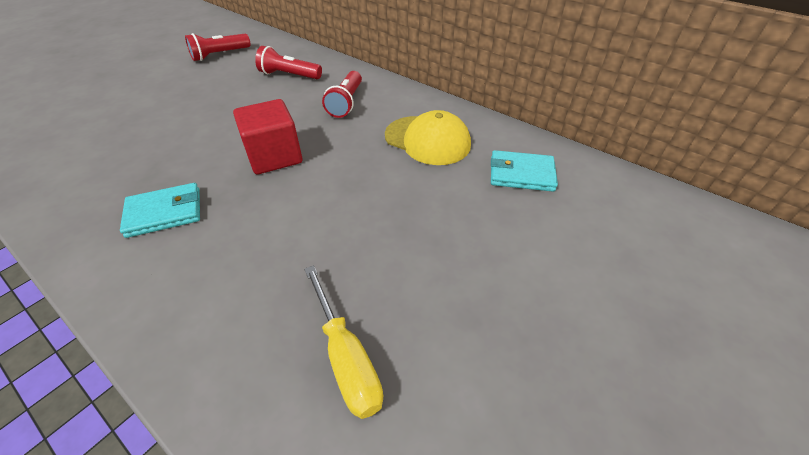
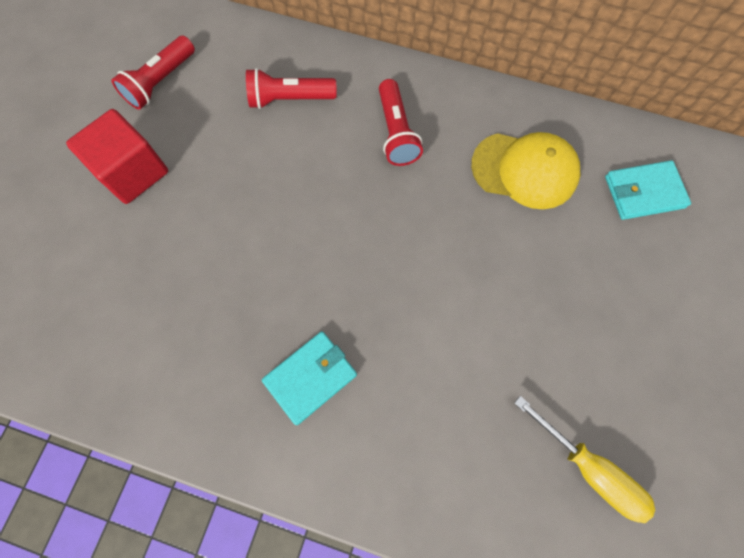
camera: 20 degrees left, 25 degrees up
(274, 156) = (370, 254): red cube -> red cube (133, 172)

